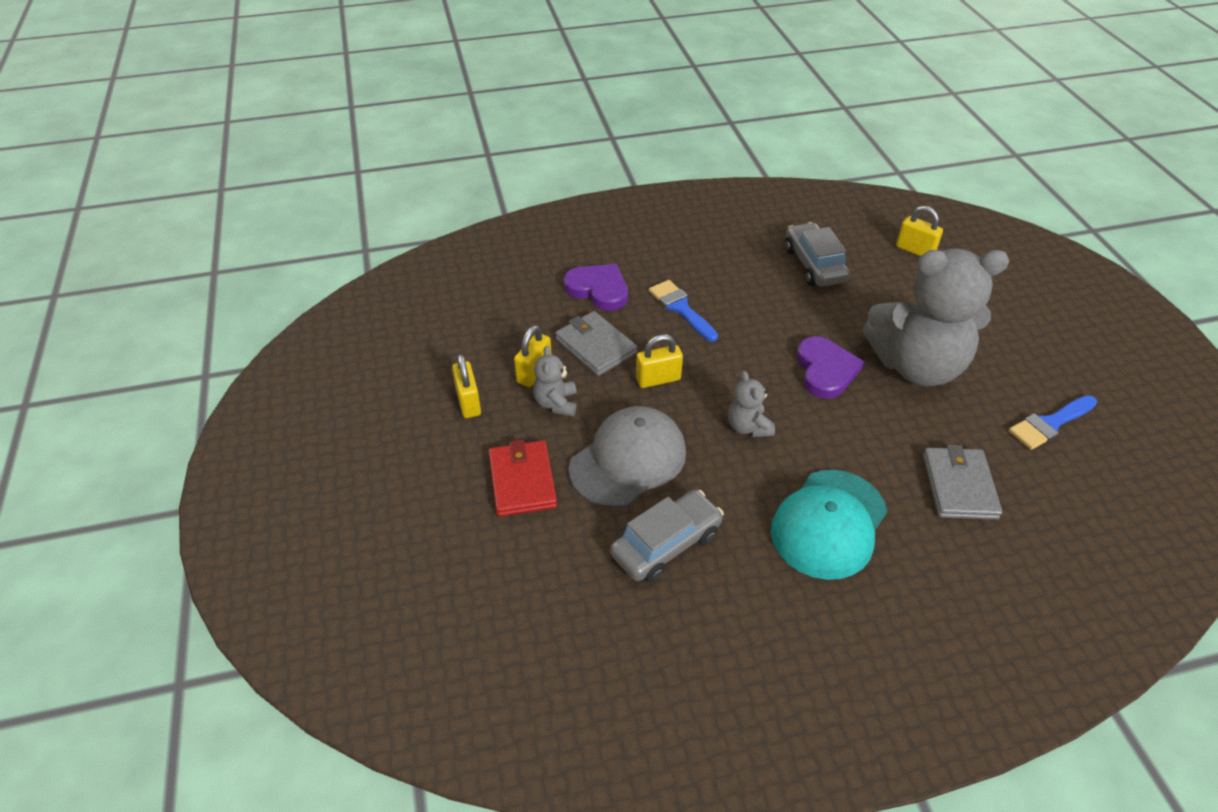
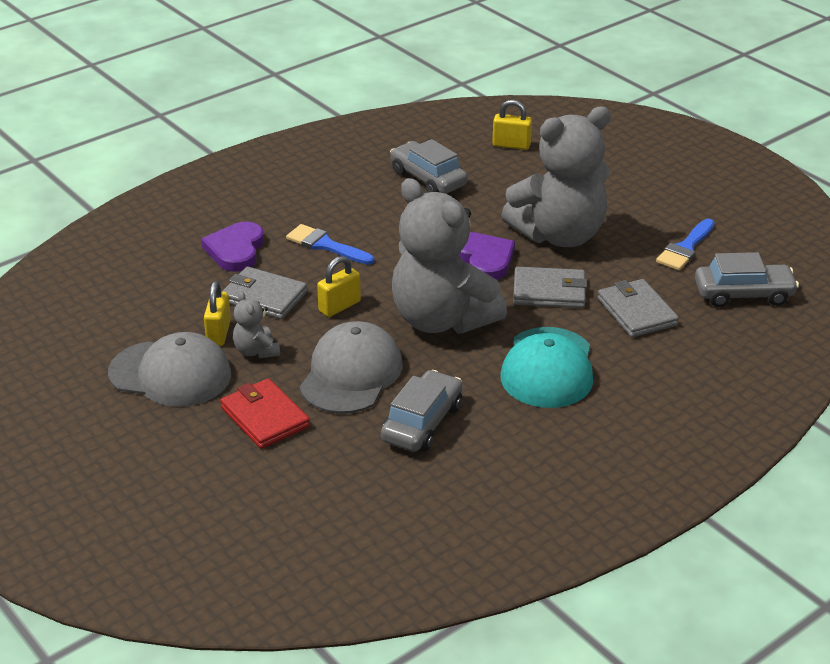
camera: 25 degrees left, 10 degrees down
(468, 402) = (170, 374): yellow padlock -> grey cap
(598, 289) = (236, 250): purple heart -> purple heart turned 90 degrees counterclockwise
(748, 427) = (442, 319): grey teddy bear -> grey teddy bear, size x2.41
(874, 429) = (549, 291): none -> grey wallet
(1094, 504) = (743, 294): none -> grey car

